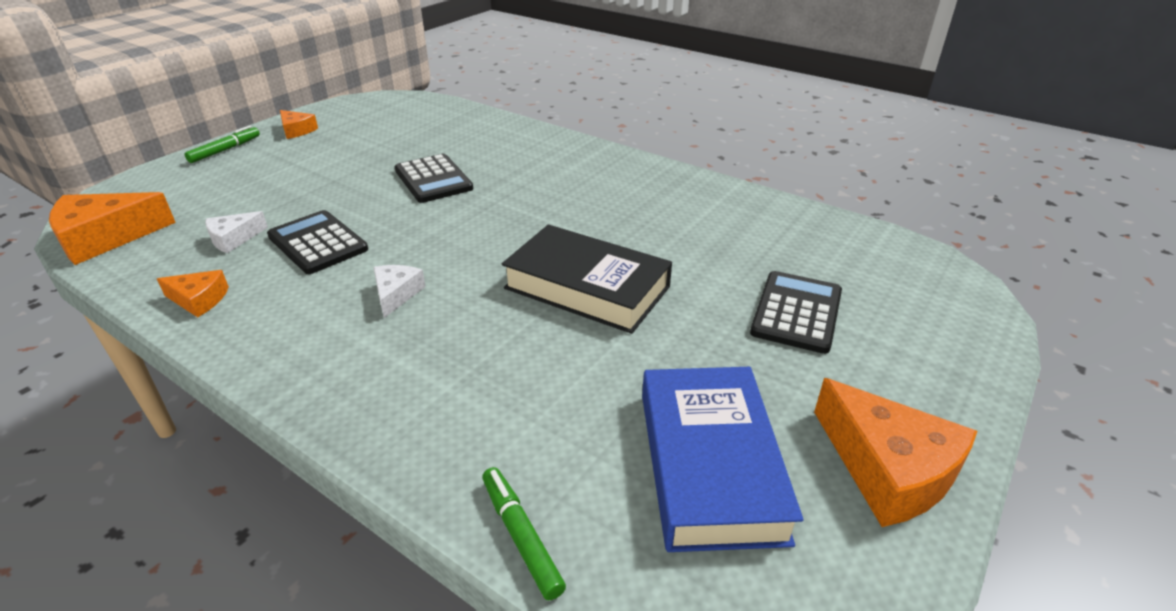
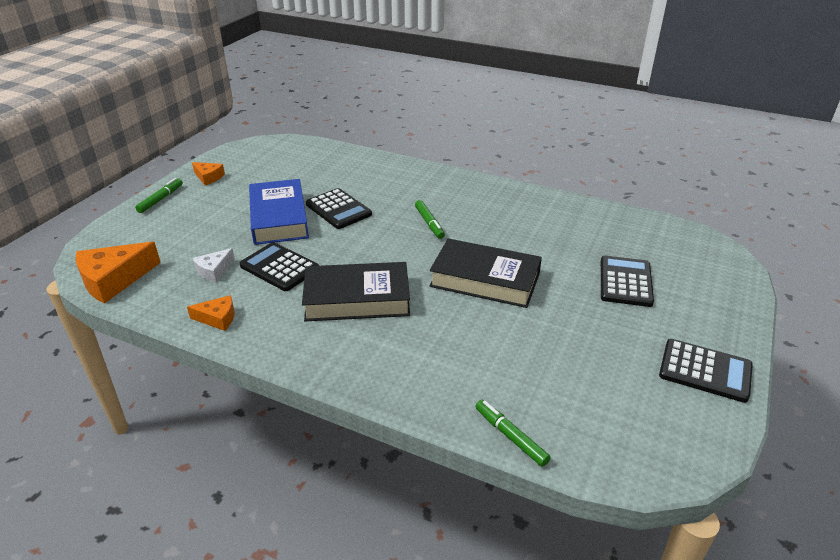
camera: 10 degrees left, 0 degrees up
(396, 294) = (357, 299): white cheese -> black book
(543, 206) = (429, 223): none -> green marker
(710, 464) = (604, 381): blue book -> blue book (279, 218)
(888, 469) = (705, 371): orange cheese -> black calculator

